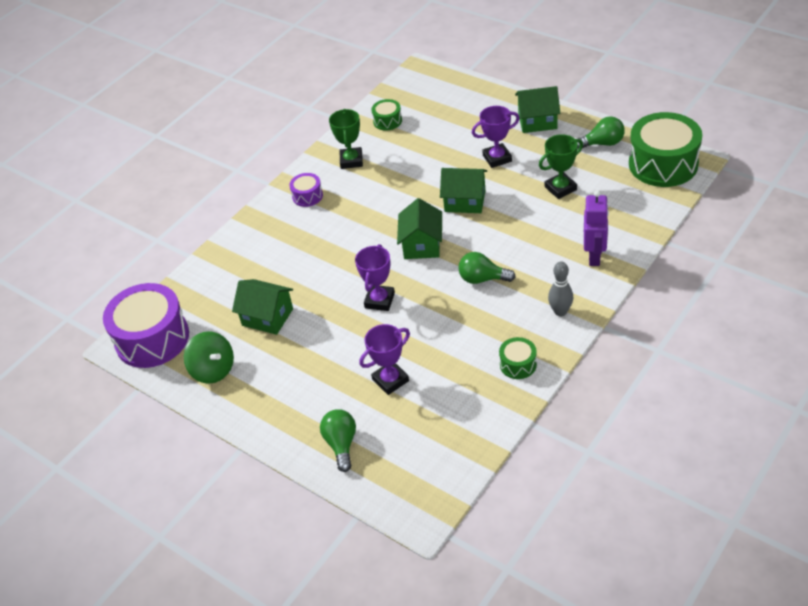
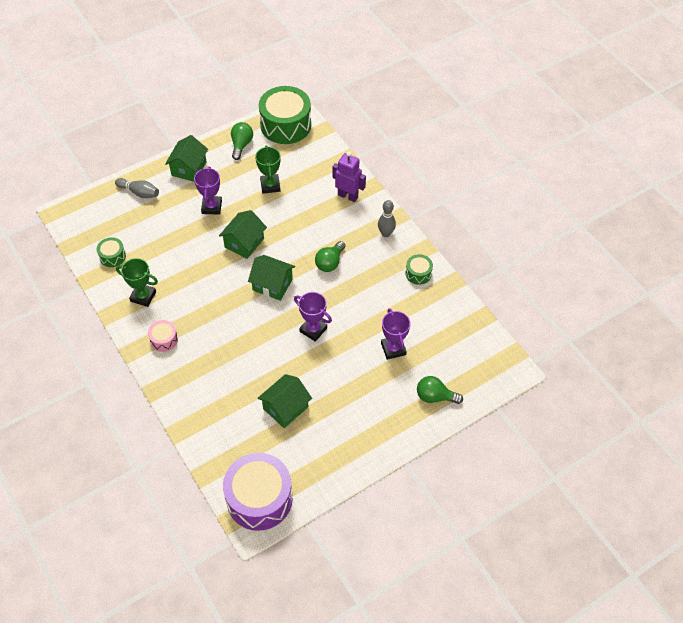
camera: 75 degrees left, 10 degrees up
(213, 370) = (320, 461): green spinning top -> none
(307, 196) = (164, 340): purple drum -> pink drum
(479, 103) = (139, 192): none -> grey bowling pin

